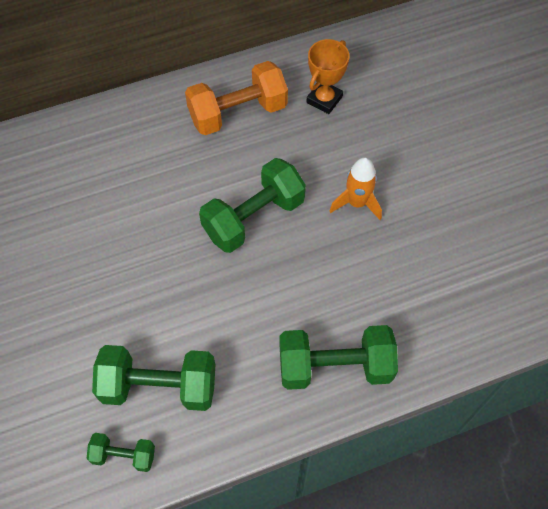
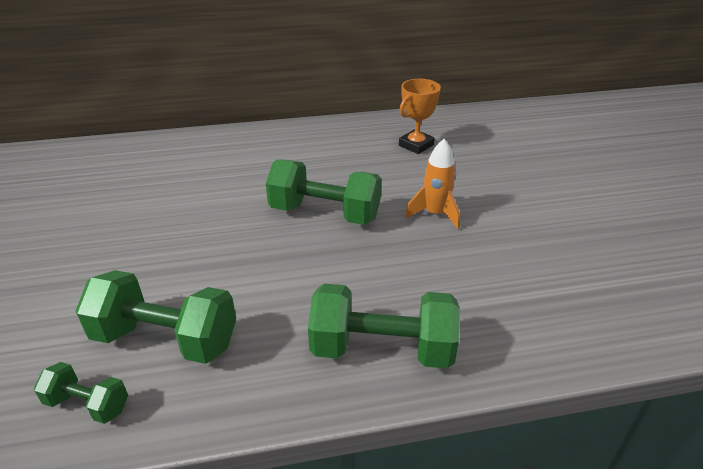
camera: 10 degrees right, 25 degrees down
(238, 113) = (333, 146): orange dumbbell -> none
(253, 217) = (325, 213): green dumbbell -> green dumbbell turned 45 degrees clockwise

